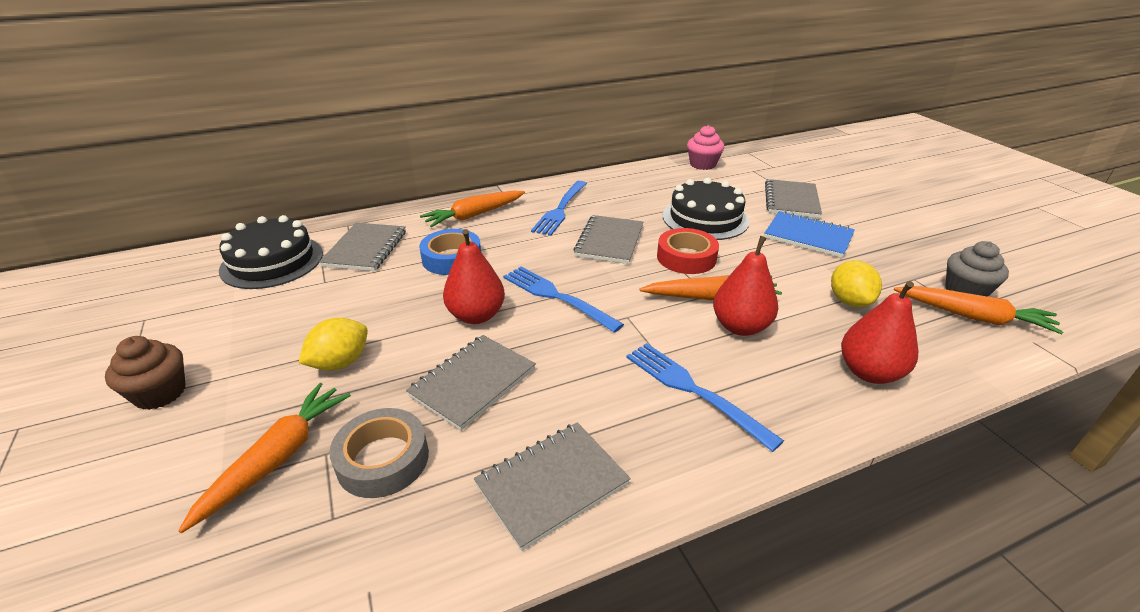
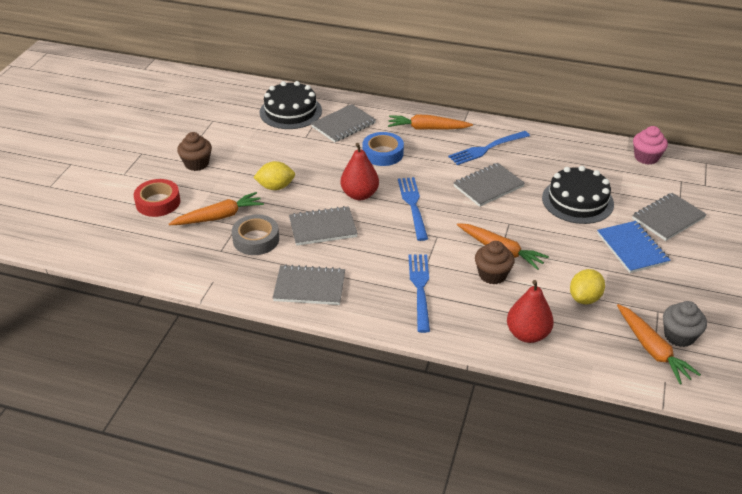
camera: 40 degrees right, 5 degrees up
(686, 257) = (522, 220): red tape -> red tape (158, 202)
(740, 327) = (492, 275): red pear -> brown cupcake

